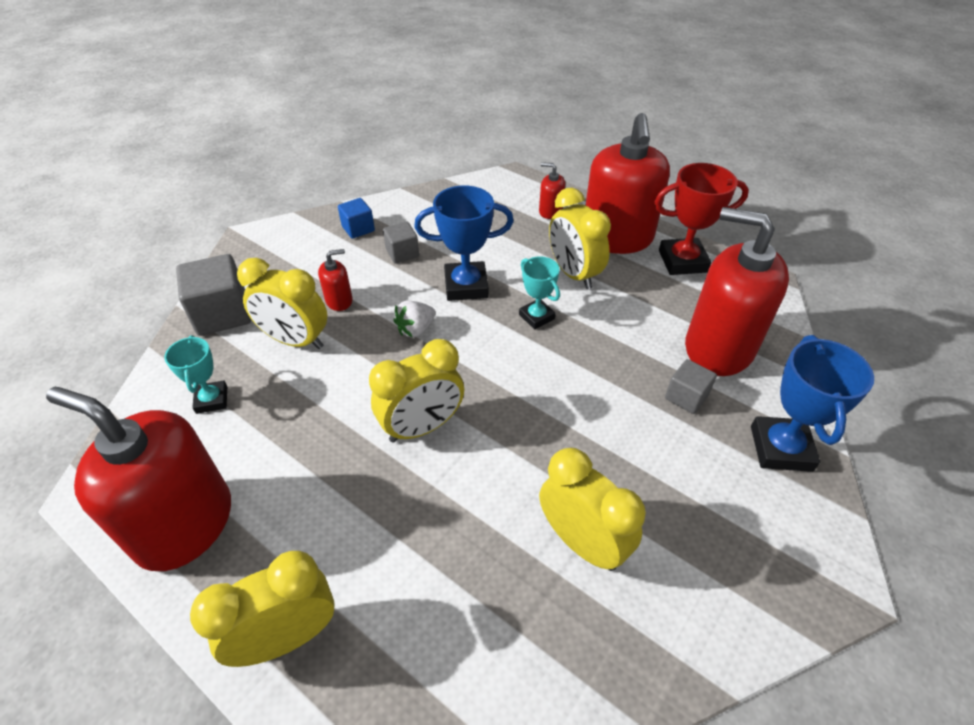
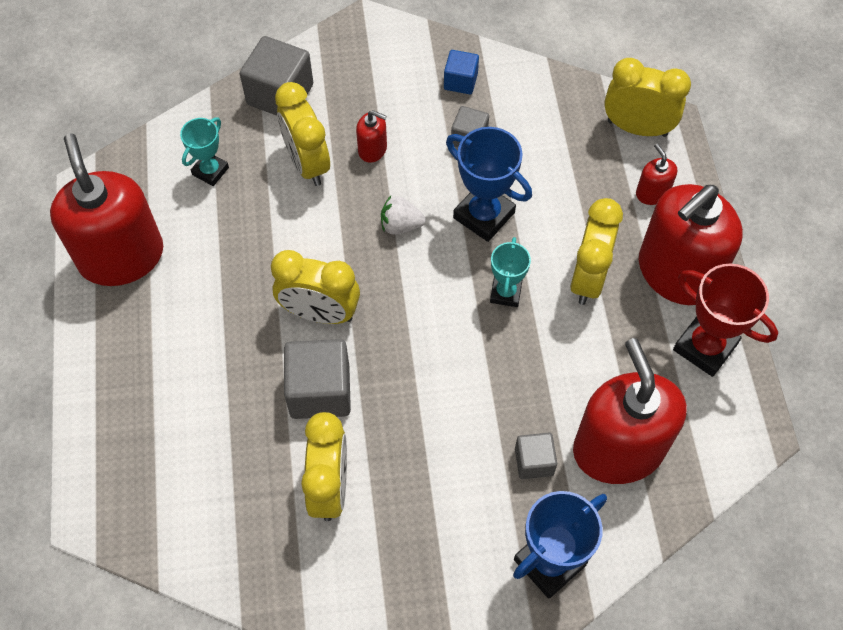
camera: 45 degrees right, 15 degrees up
(287, 637) = (114, 380): yellow clock -> yellow clock (637, 128)
(488, 480) = (320, 391): none -> grey cube

